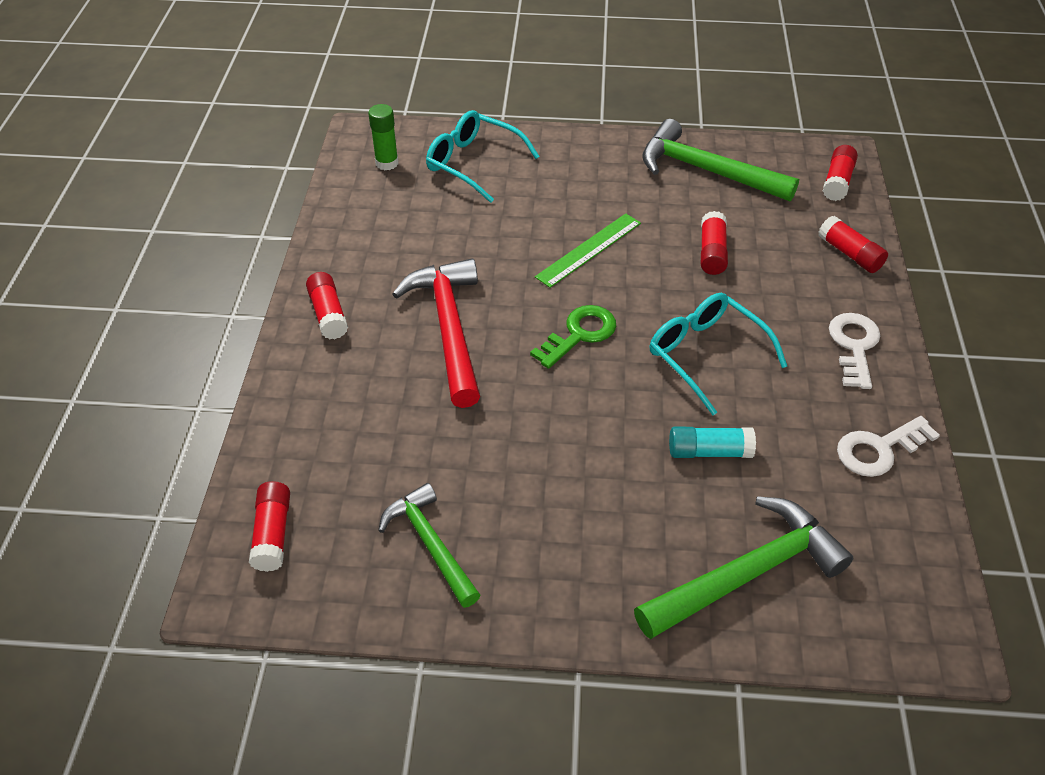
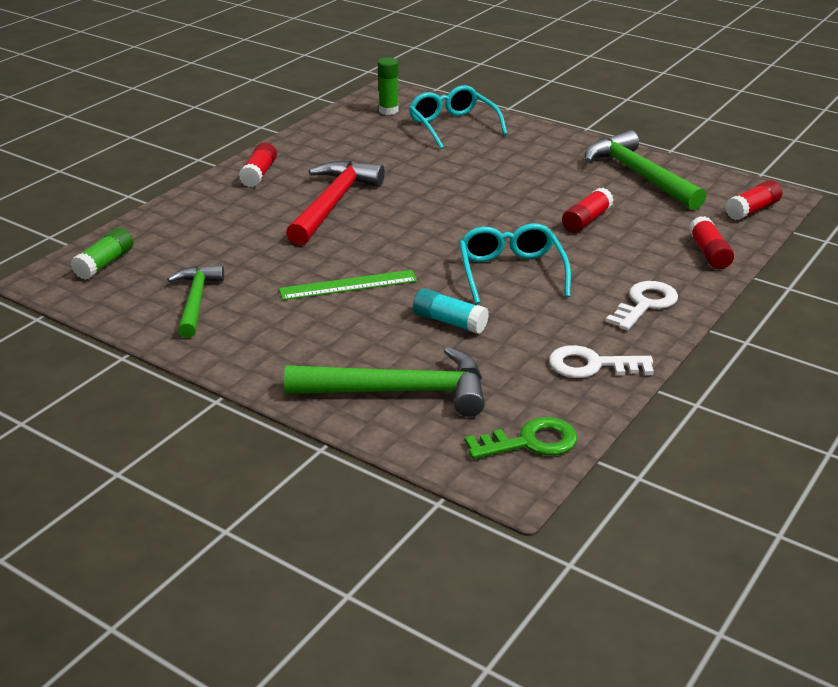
camera: 30 degrees right, 15 degrees down
(273, 534) = (105, 263): red glue stick -> green glue stick
(579, 334) = (425, 233): green key -> green key (530, 442)
(589, 250) = (487, 192): green ruler -> green ruler (348, 285)

